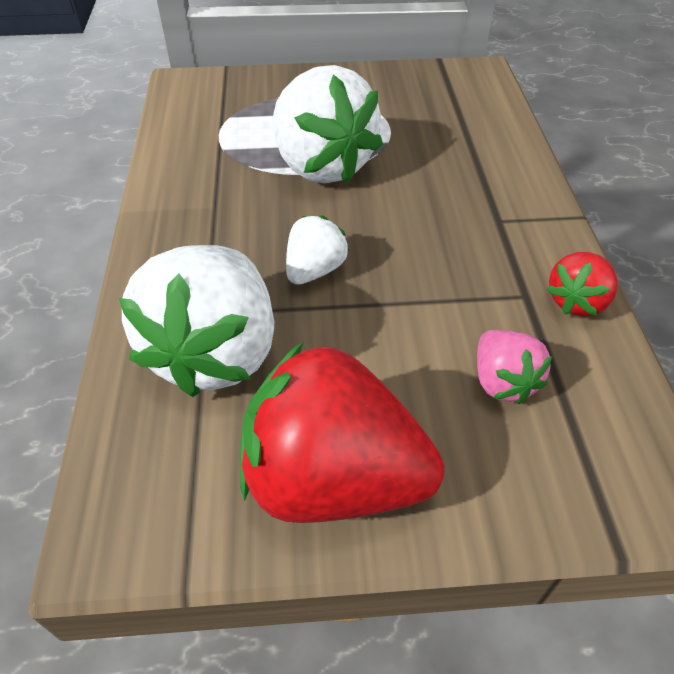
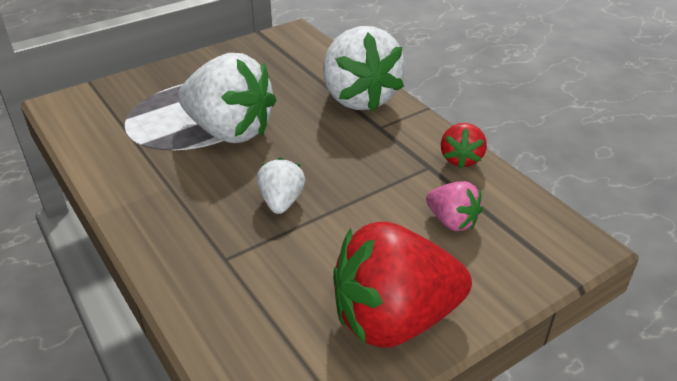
camera: 30 degrees left, 10 degrees down
(215, 352) = (253, 281): white strawberry -> white strawberry (359, 98)

